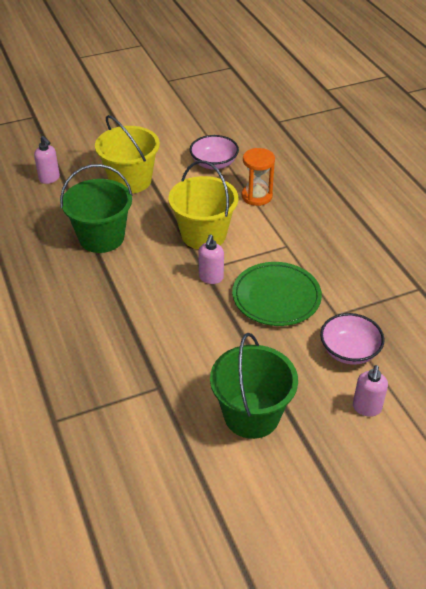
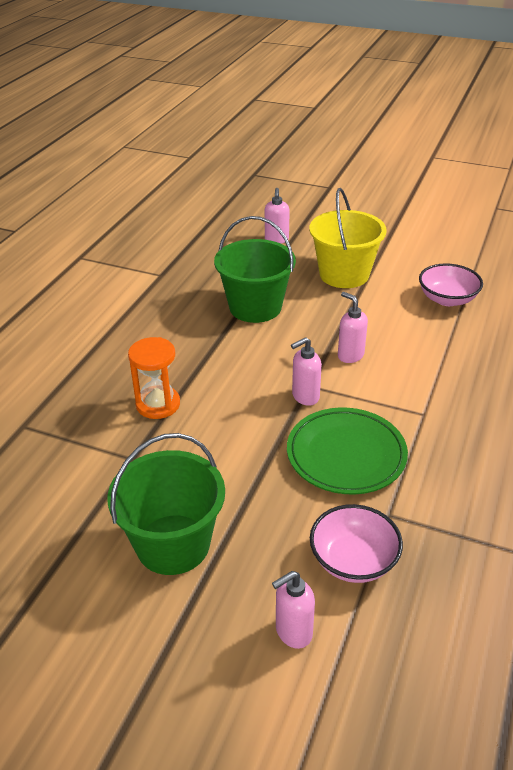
camera: 45 degrees right, 5 degrees down
(203, 235) = (350, 355): yellow bucket -> pink soap dispenser
(257, 196) = (454, 350): orange hourglass -> orange hourglass (158, 404)

